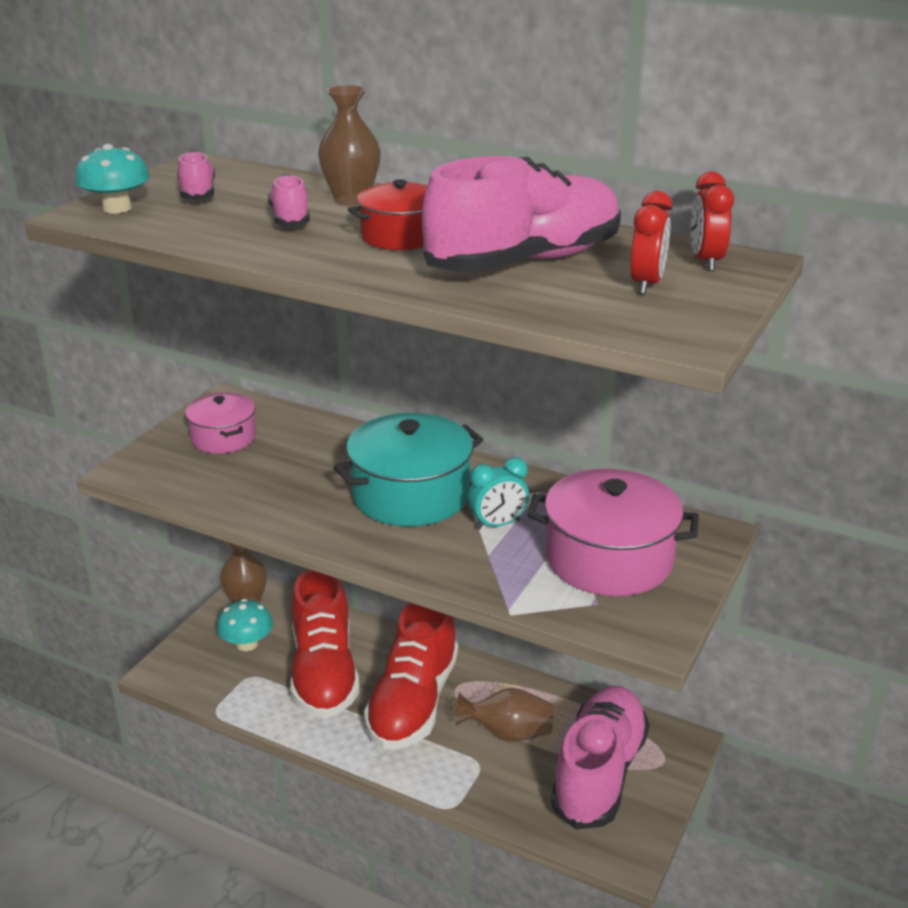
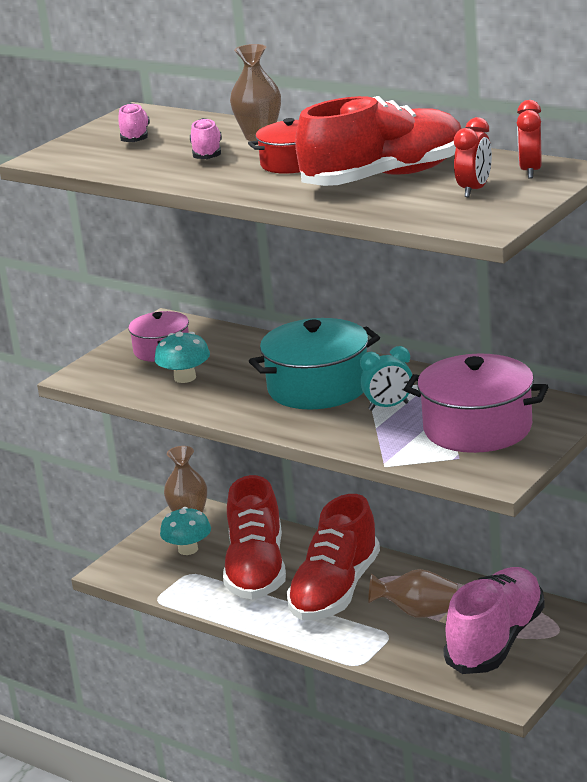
camera: 10 degrees right, 5 degrees down
(117, 208) = (70, 152): turquoise mushroom -> turquoise mushroom (185, 378)
(524, 262) = (384, 178): pink shoe -> red shoe

